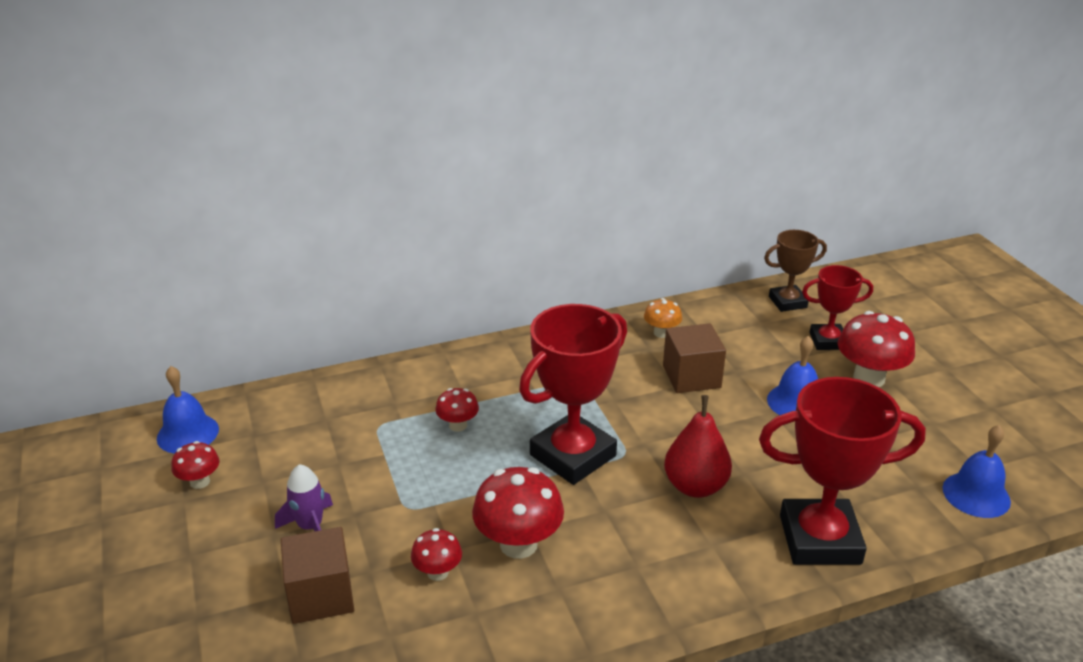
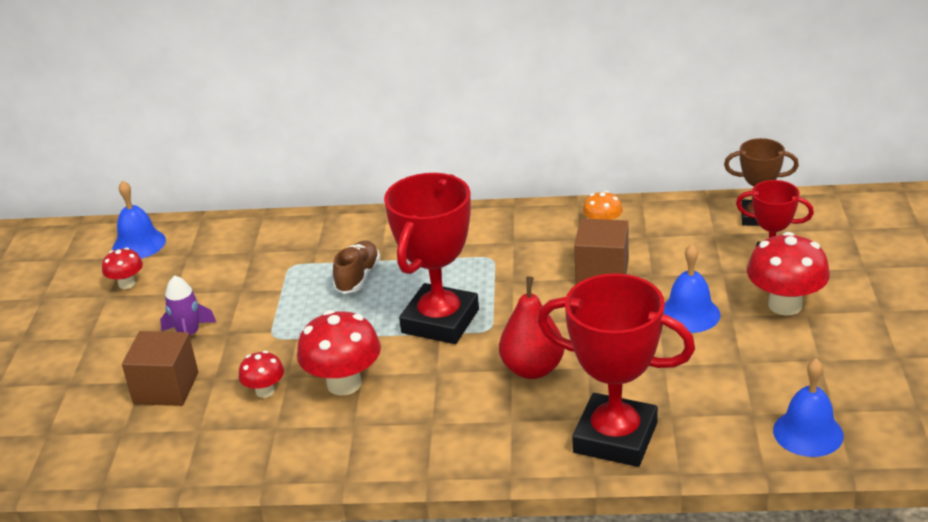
camera: 25 degrees right, 0 degrees up
(458, 425) = (357, 277): red mushroom -> brown shoe
(573, 455) = (440, 321): red trophy -> red trophy turned 45 degrees counterclockwise

